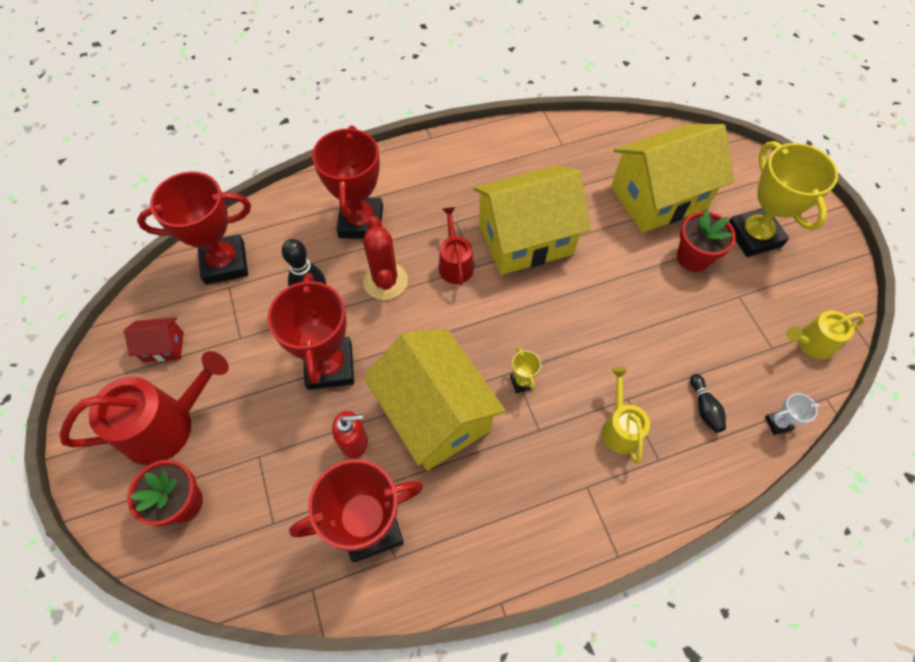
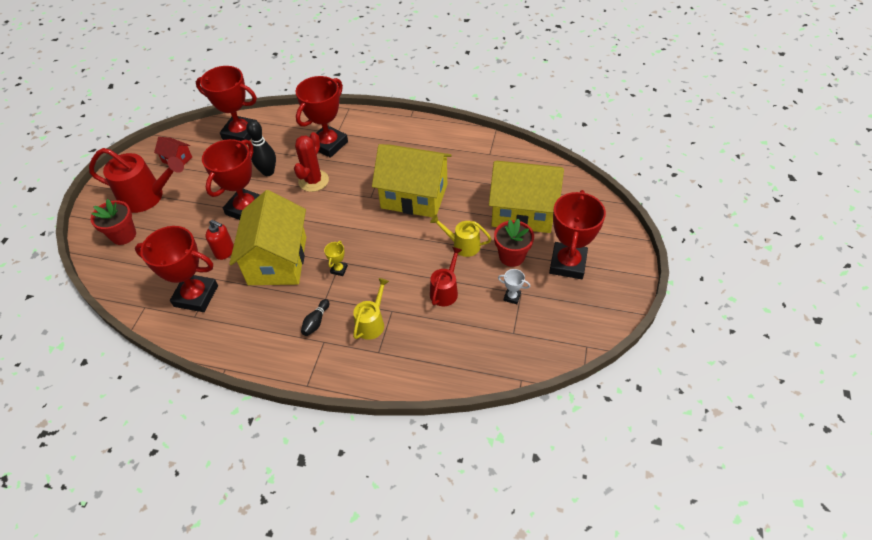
camera: 35 degrees right, 10 degrees down
(455, 264) = (360, 190): red watering can -> red watering can (445, 291)
(704, 408) = (434, 341): black bowling pin -> black bowling pin (316, 322)
(753, 236) = (567, 264): yellow trophy -> red trophy
(778, 423) = (473, 375): white trophy -> white trophy (512, 297)
(811, 343) = (543, 344): yellow watering can -> yellow watering can (463, 245)

